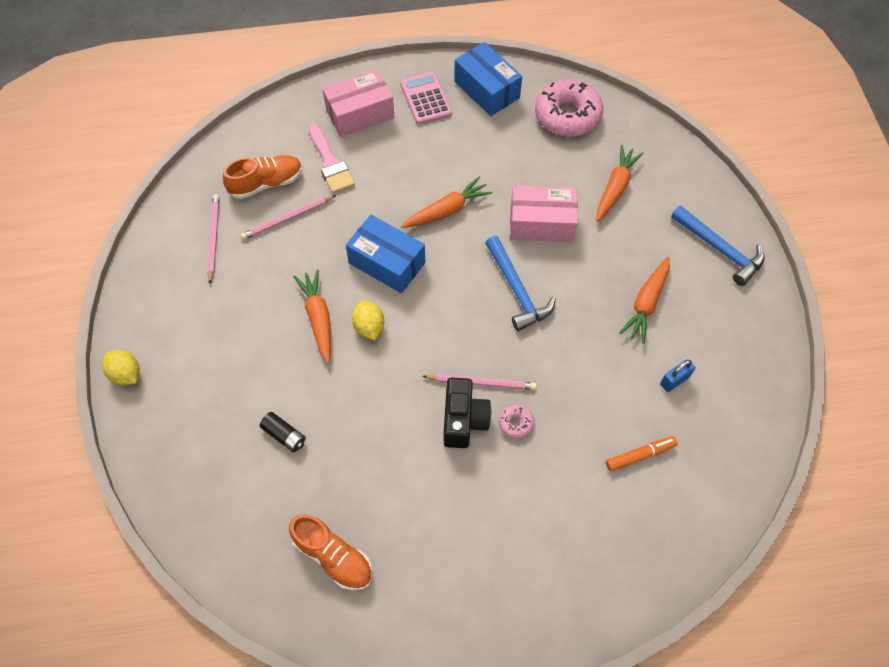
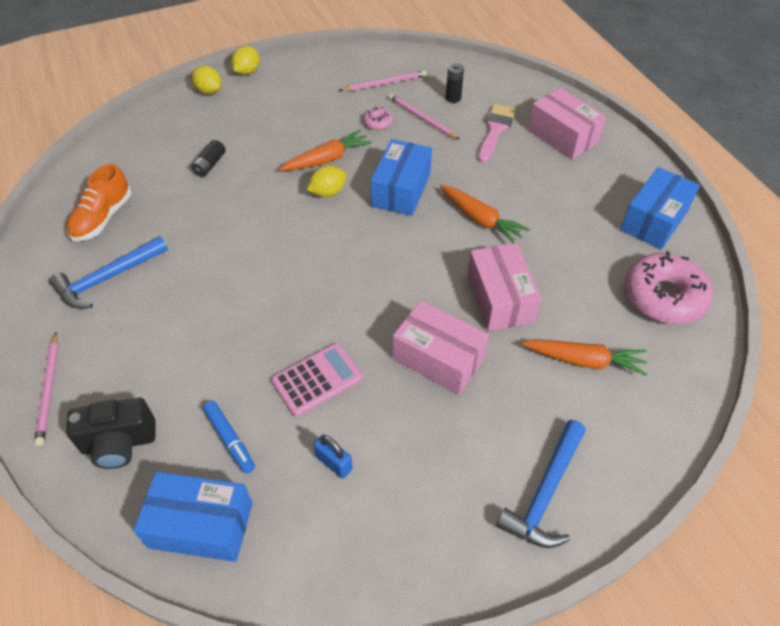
camera: 75 degrees right, 10 degrees down
(146, 422) = (209, 91): none -> yellow lemon
(266, 183) = (453, 98): orange shoe -> black battery
(330, 163) = (495, 130): pink brush -> pink brush turned 150 degrees clockwise
(425, 99) = (610, 176): pink calculator -> pink calculator (317, 379)
(463, 420) = (245, 278): black camera -> black camera (119, 443)
(481, 383) = (289, 284): pink pencil -> pink pencil (49, 390)
(515, 423) = (249, 319): pink donut -> pink donut (378, 122)
(517, 290) = (406, 292): blue hammer -> blue hammer (108, 278)
(592, 284) = (438, 358): none -> pink box
(640, 455) = (230, 440): orange marker -> blue marker
(646, 303) = (432, 417): orange carrot -> none
(713, 486) = (201, 525): none -> blue box

